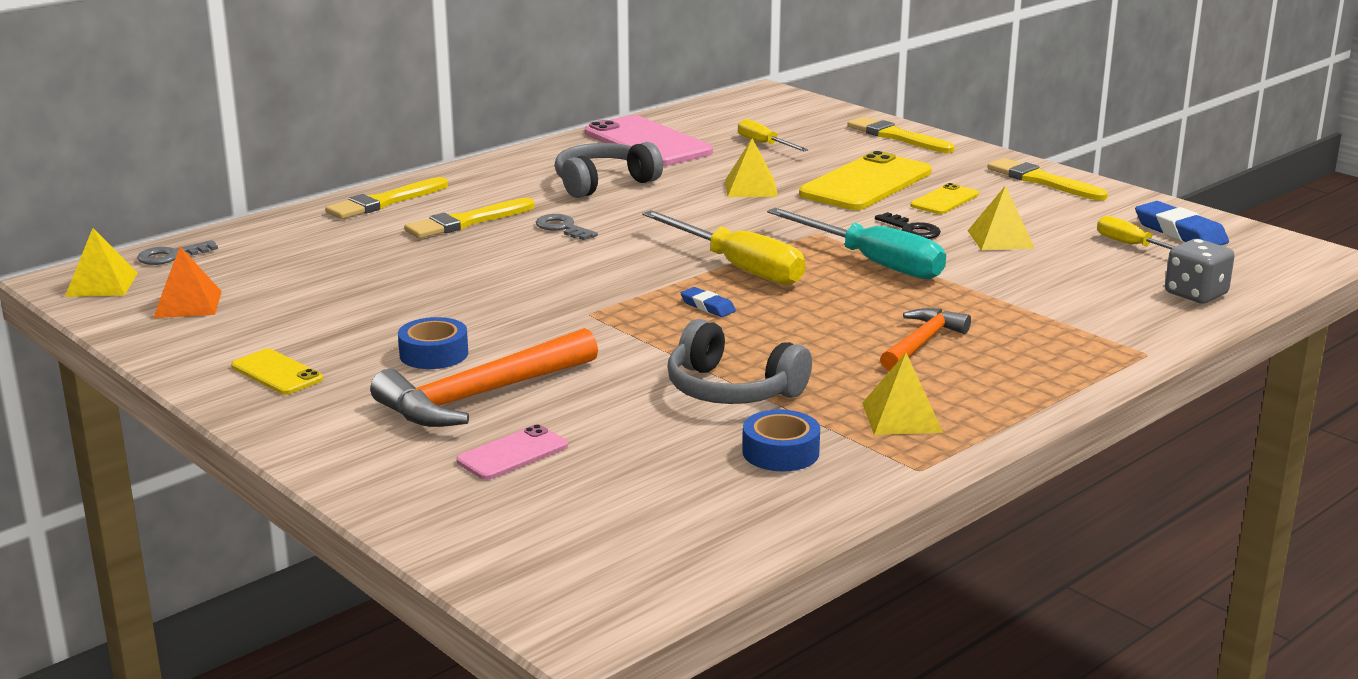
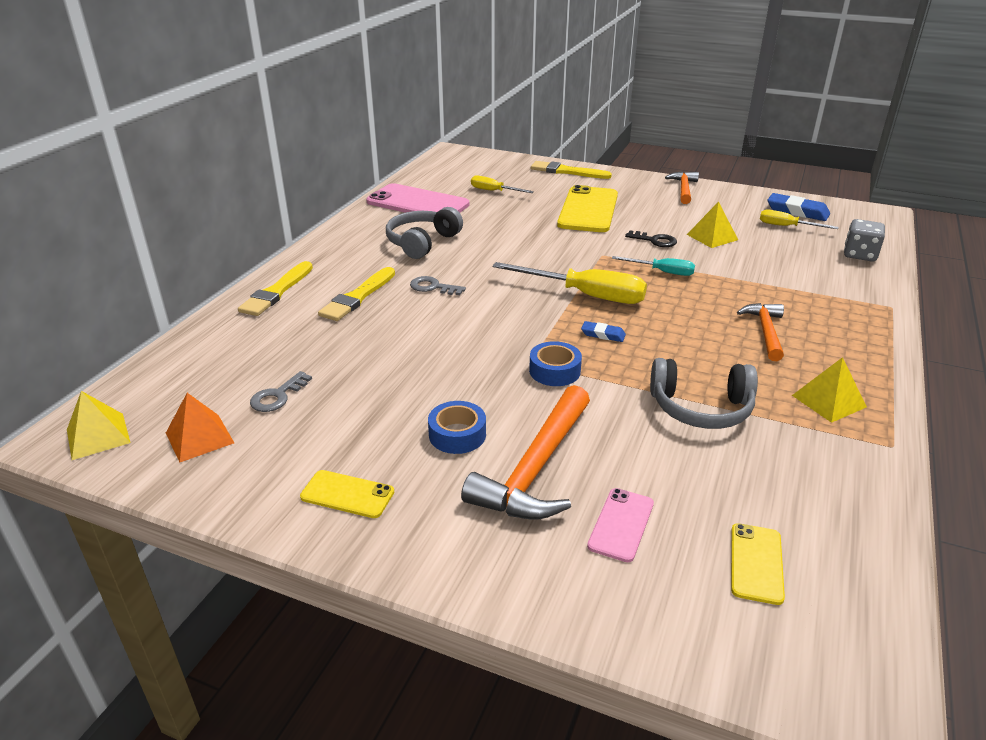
camera: 25 degrees left, 10 degrees up
(171, 256) = (140, 387): grey key -> grey key (278, 396)
(751, 188) = (523, 227): yellow pyramid -> none
(780, 452) = (796, 459): blue tape -> blue tape (554, 371)
(872, 263) = (662, 272): turquoise screwdriver -> turquoise screwdriver, size x0.55
(944, 200) = (647, 214): yellow phone -> yellow phone (756, 563)
(1042, 181) = (683, 189): yellow brush -> orange hammer

